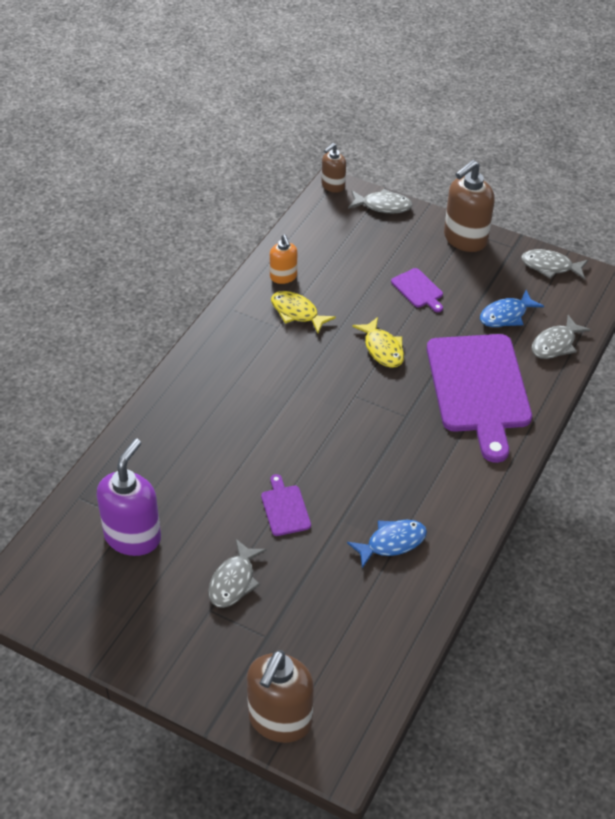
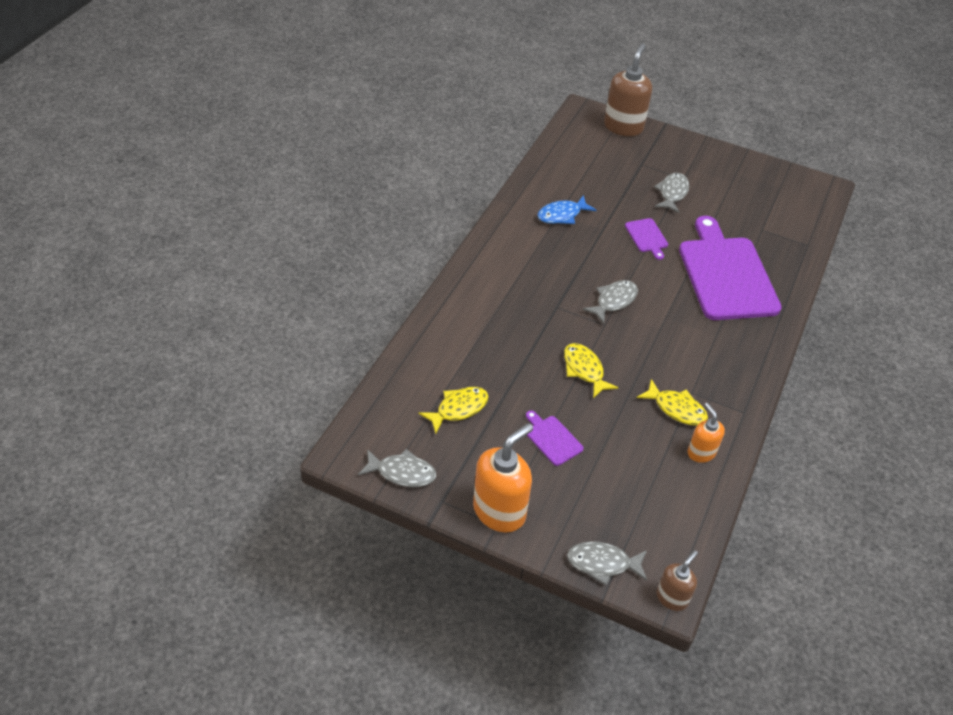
camera: 175 degrees right, 0 degrees up
(133, 536) = (754, 219): purple soap dispenser -> none
(465, 239) = (499, 511): brown soap dispenser -> orange soap dispenser
(478, 388) = (491, 332): purple cutting board -> purple cutting board (726, 274)
(506, 315) = (458, 409): blue fish -> yellow fish
(555, 344) = (411, 377): grey fish -> grey fish (613, 301)

